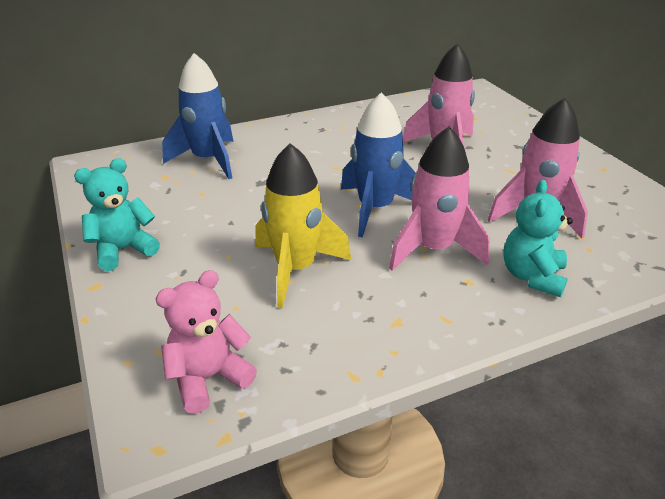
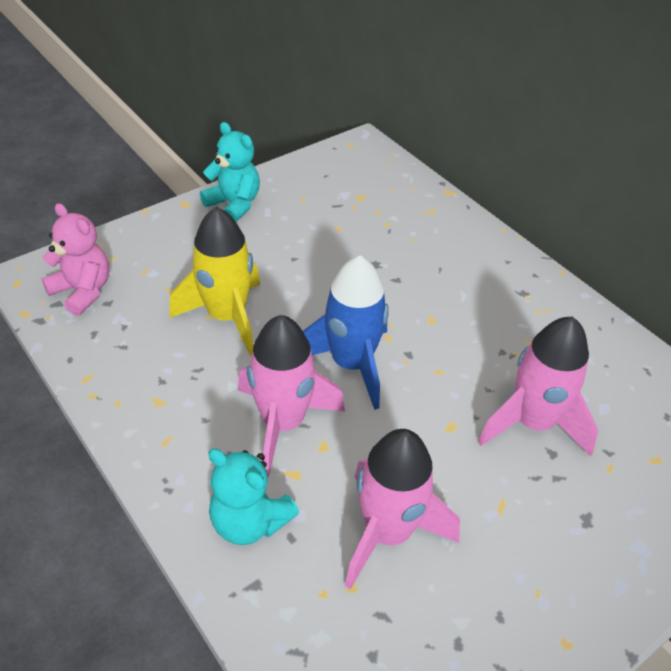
camera: 75 degrees right, 10 degrees up
(208, 160) = (403, 217): blue rocket -> none
(532, 276) = (249, 521): turquoise teddy bear -> turquoise teddy bear turned 150 degrees counterclockwise

